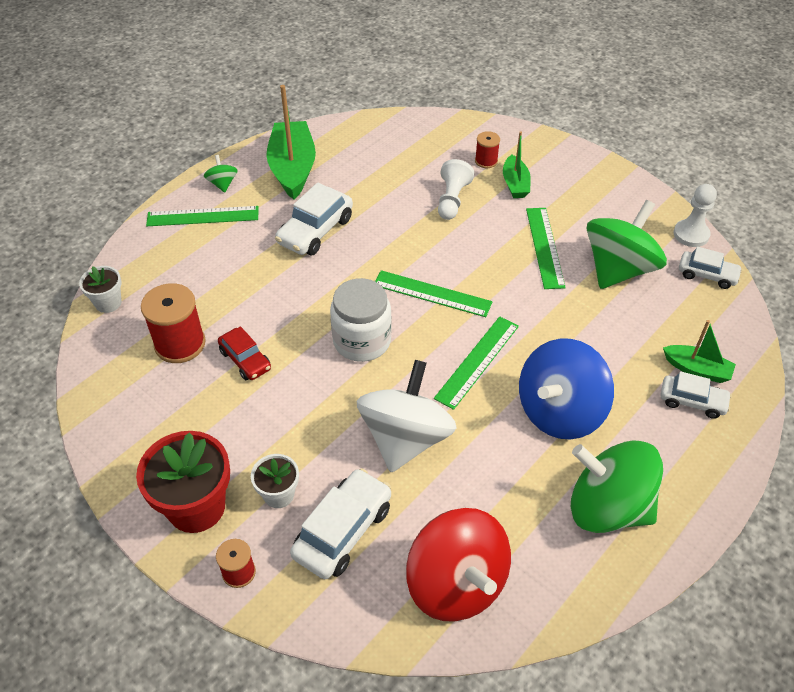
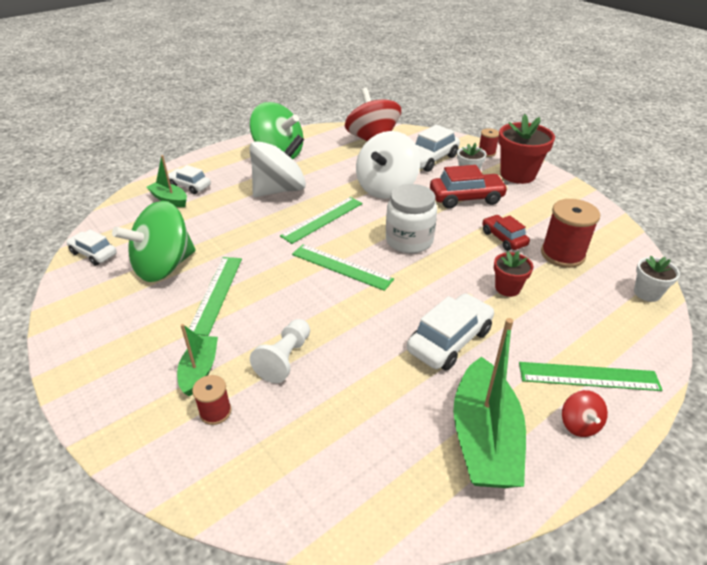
camera: 170 degrees left, 10 degrees down
(222, 184) = (579, 424): green spinning top -> red spinning top
(254, 290) = (507, 288): none -> red flower pot
(286, 433) = (466, 198): none -> red car
(559, 412) = (280, 190): blue spinning top -> white spinning top
(691, 234) = (67, 288): white pawn -> none

